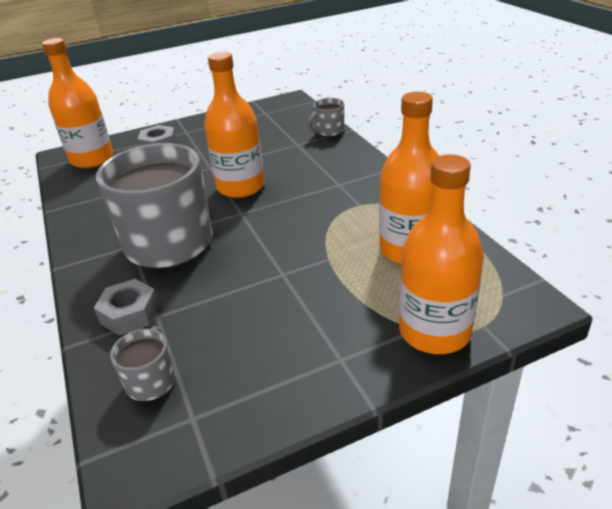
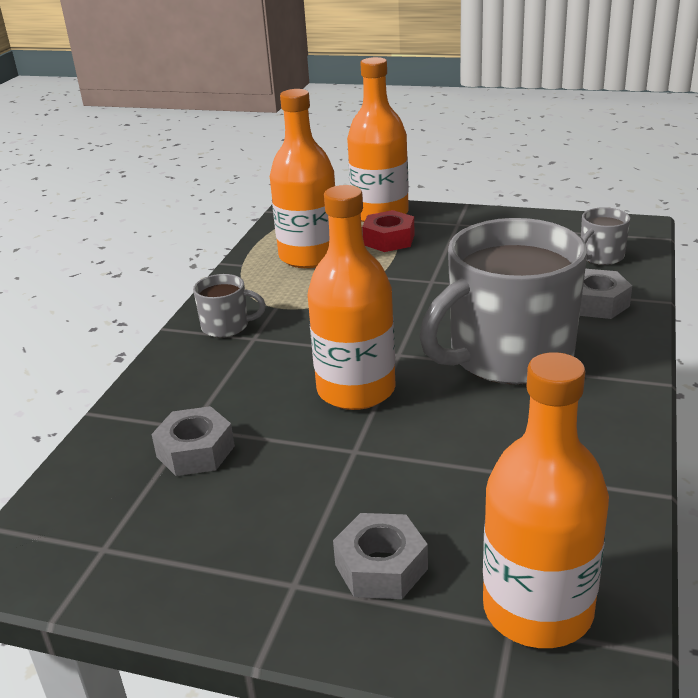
camera: 140 degrees left, 5 degrees down
(279, 140) = (195, 451): none -> grey nut
(329, 131) = (114, 428): grey mug -> grey mug (227, 326)
(374, 300) = (389, 240): none -> red nut

